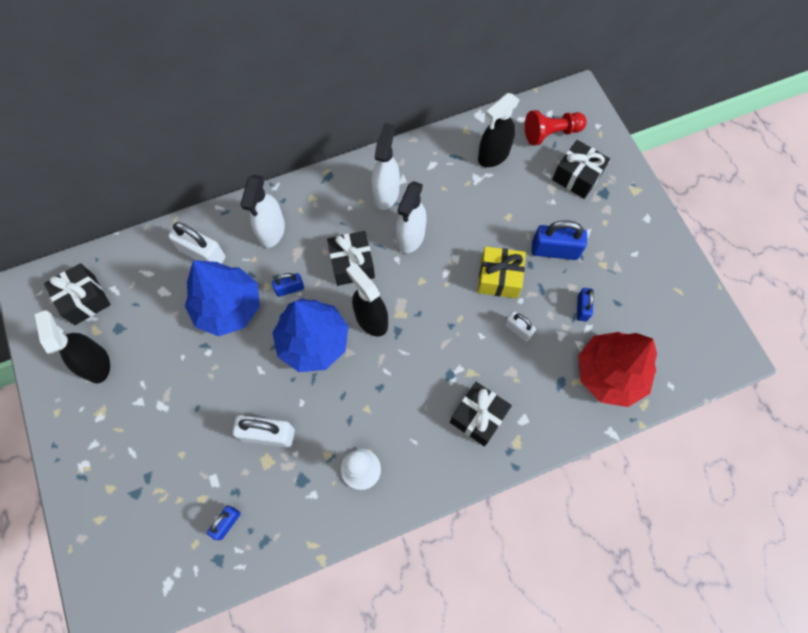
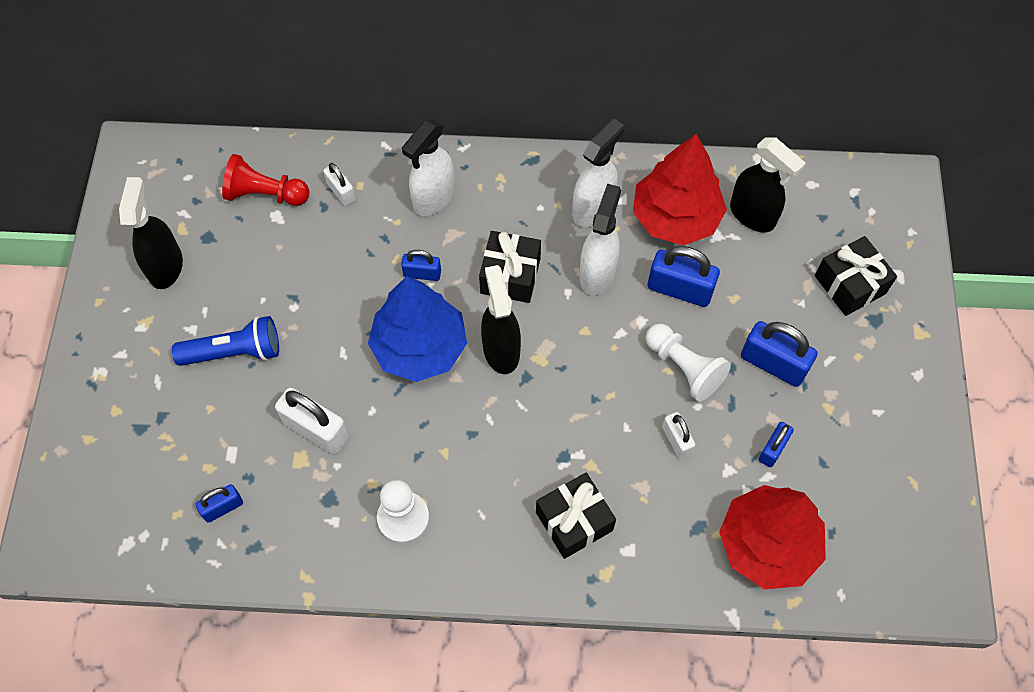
camera: 25 degrees right, 5 degrees down
(84, 299) = (186, 189): black gift -> none
(180, 404) = (234, 352): none -> blue flashlight
(202, 254) = (341, 192): white padlock -> white padlock, size x0.58
(228, 307) = (341, 265): blue tree -> none
(410, 237) = (597, 273): white spray bottle -> white spray bottle turned 150 degrees clockwise
(444, 177) = (675, 217): none -> red tree
(470, 225) = (679, 289): none -> blue padlock
(493, 155) = (752, 215): black spray bottle -> black spray bottle turned 120 degrees counterclockwise
(499, 278) = (684, 368): yellow gift -> white pawn
(551, 133) = (843, 217): red pawn -> red pawn (265, 194)

